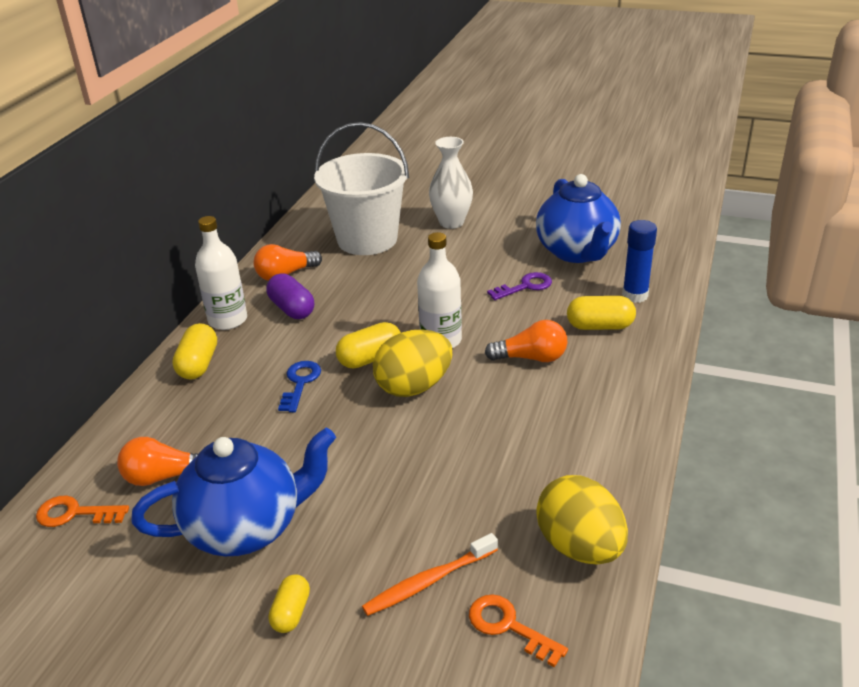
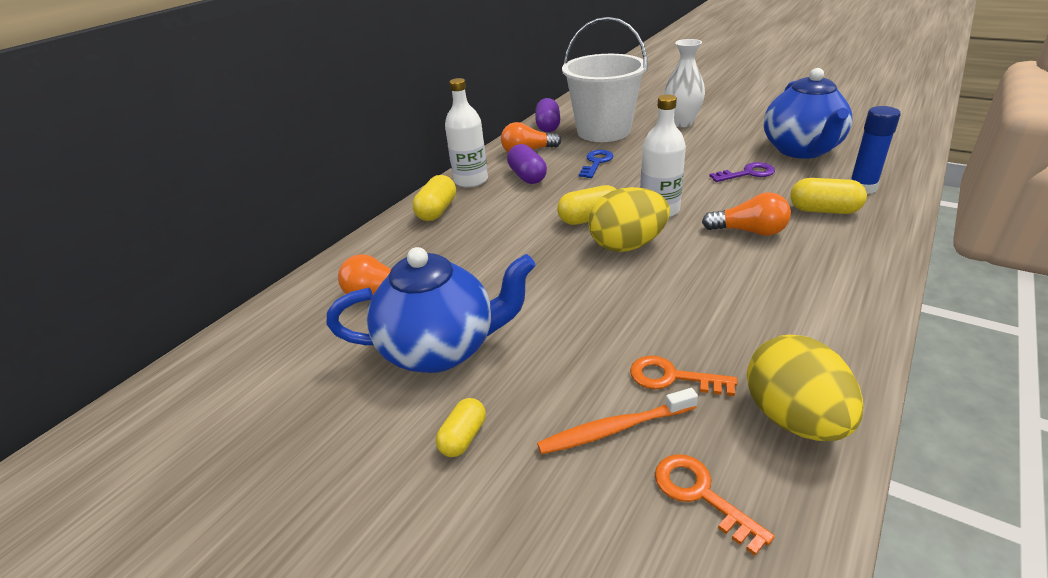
camera: 15 degrees right, 0 degrees up
(75, 513) = (296, 316): orange key -> orange key (673, 378)
(300, 383) = (521, 232): blue key -> blue key (596, 163)
(302, 236) = (548, 126): none -> purple capsule

